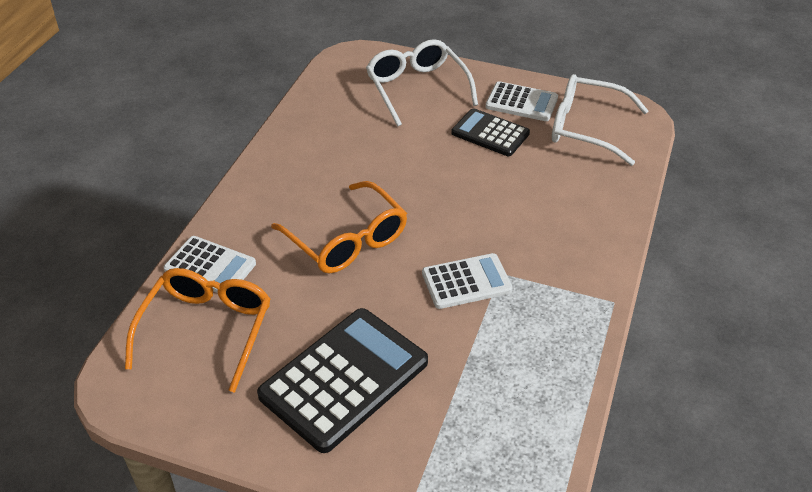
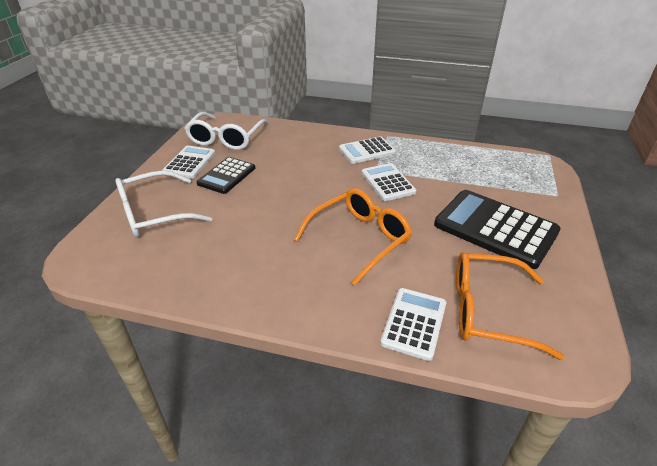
camera: 95 degrees left, 5 degrees down
(558, 270) = (367, 151): none -> white calculator

